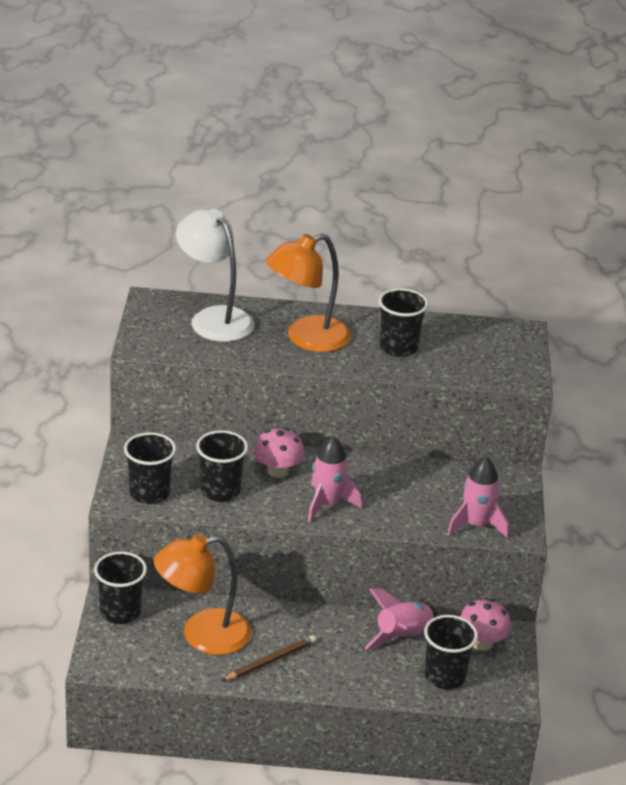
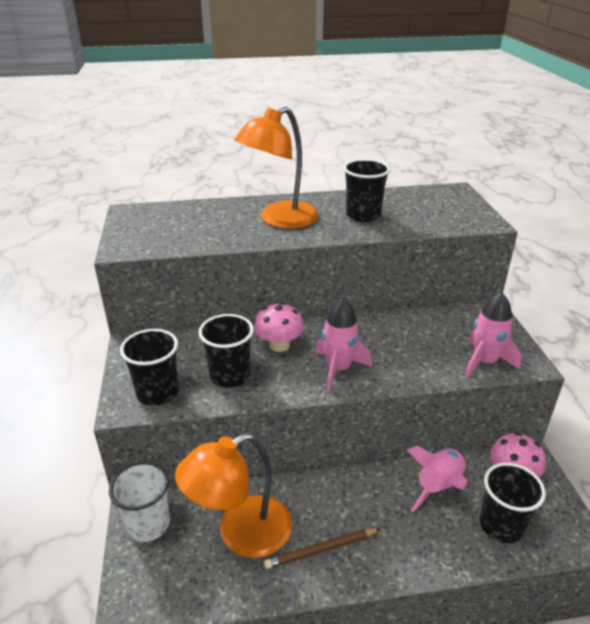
camera: 10 degrees left, 0 degrees up
(120, 612) = (148, 524): black cup -> white cup
(214, 318) = (191, 216): white lamp -> none
(270, 661) = (321, 550): brown pencil -> brown pencil turned 150 degrees counterclockwise

